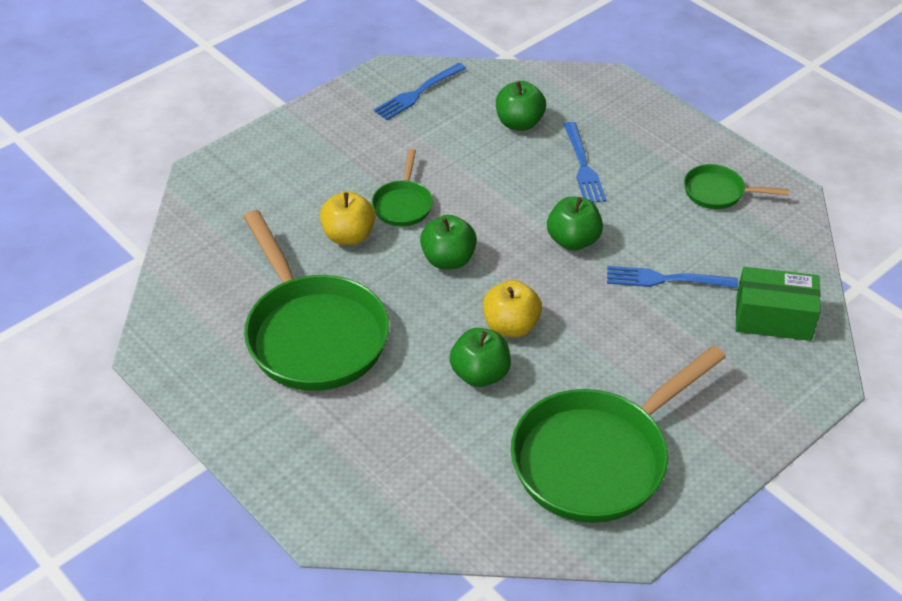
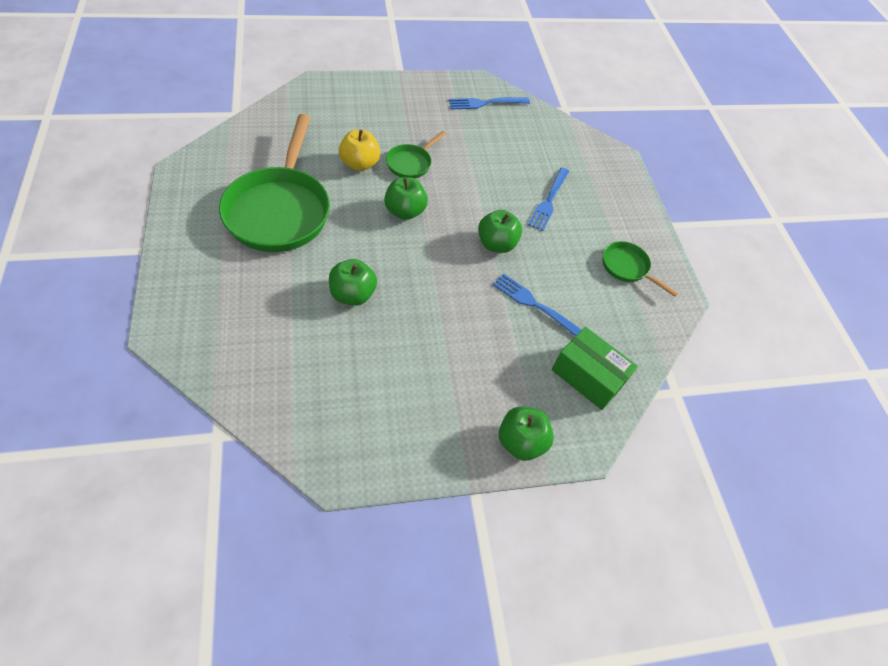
camera: 25 degrees right, 10 degrees up
(511, 326) = (402, 275): yellow apple -> none
(519, 123) = (532, 153): green apple -> green apple (521, 442)
(597, 458) = (372, 398): green pan -> none

